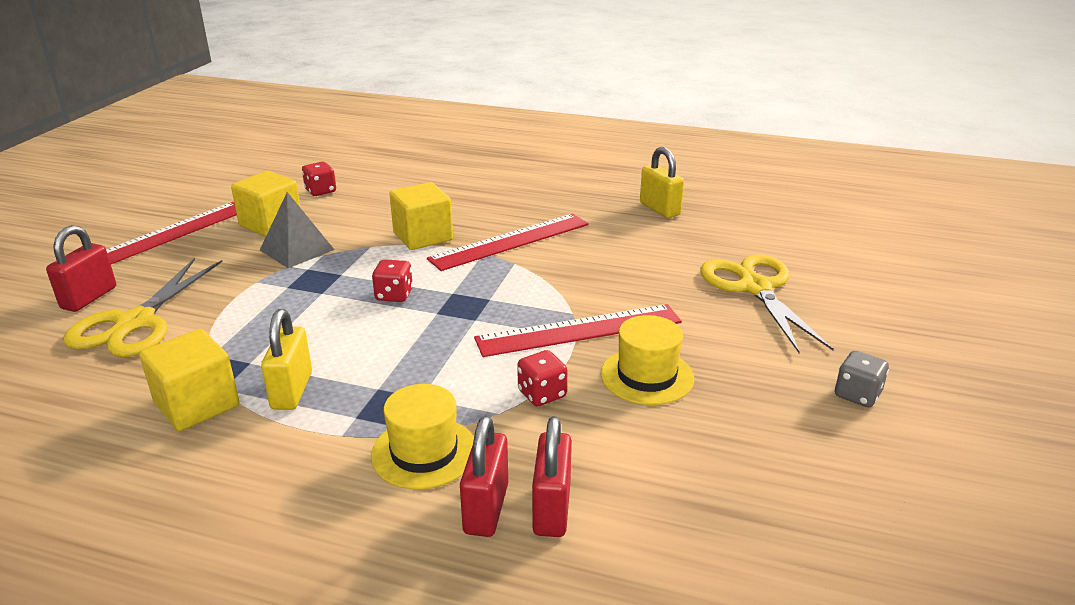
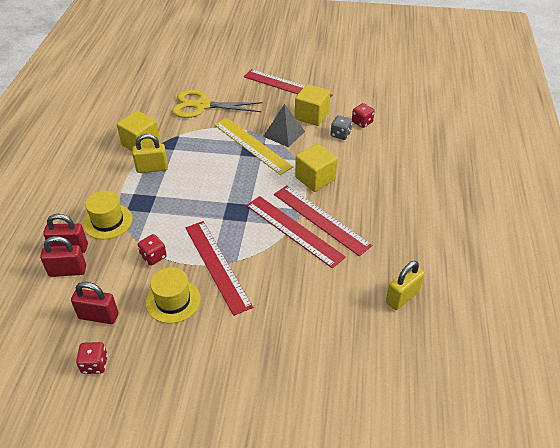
camera: 80 degrees right, 15 degrees up
(89, 298) = (221, 85): red padlock -> red padlock (98, 316)
(304, 279) = (252, 145): none -> yellow ruler
(394, 295) = (242, 182): red dice -> red dice (94, 364)
(525, 263) = (294, 230): none -> red ruler
(755, 288) = (288, 359): yellow scissors -> none
(857, 395) = (160, 412): grey dice -> grey dice (340, 134)

